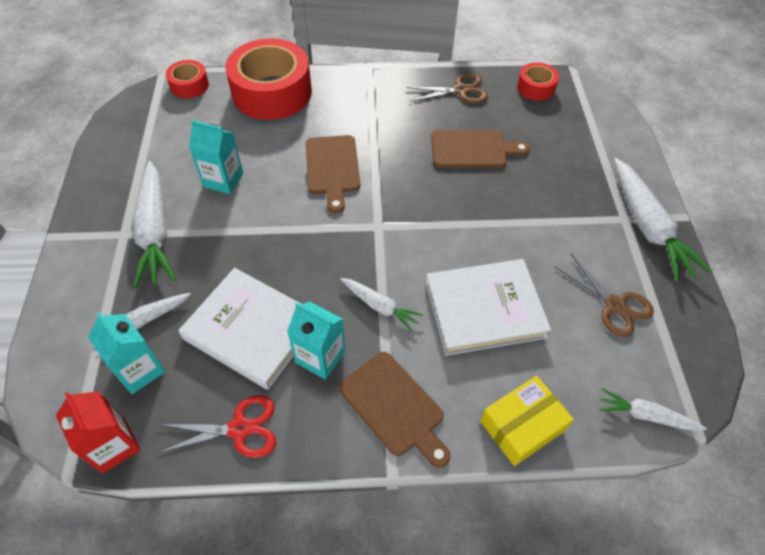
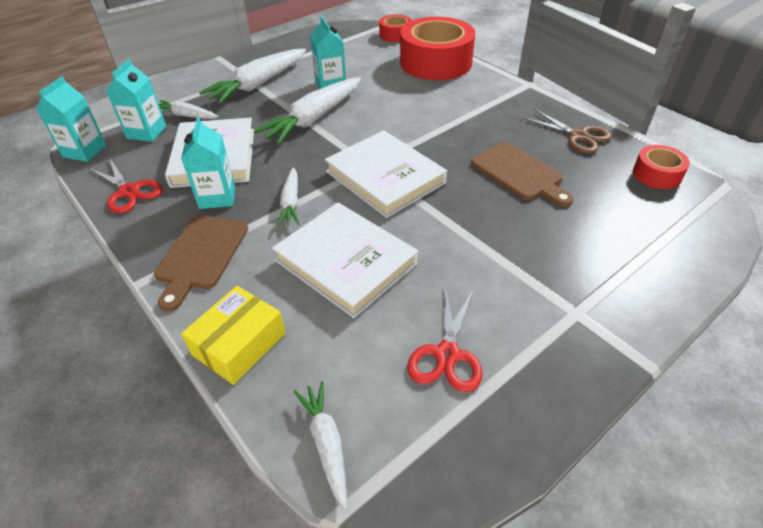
camera: 55 degrees right, 10 degrees down
(114, 445) = (85, 151): red carton -> turquoise carton
(332, 168) = (399, 119): brown cutting board -> none
(404, 226) = (385, 177): none -> white book
(522, 426) = (239, 344): yellow box -> yellow box turned 75 degrees counterclockwise
(614, 305) = (447, 354): brown scissors -> red scissors
(647, 226) = (590, 337): white carrot -> white carrot (314, 119)

